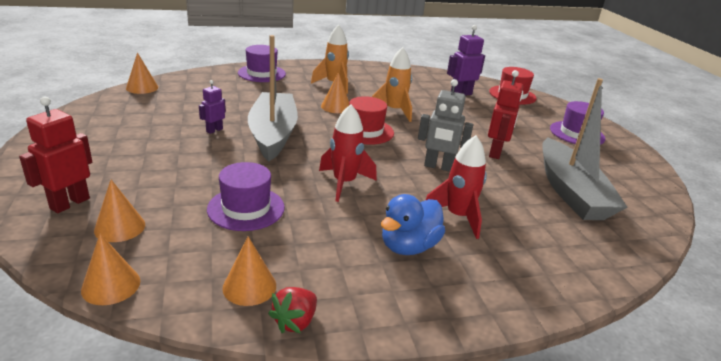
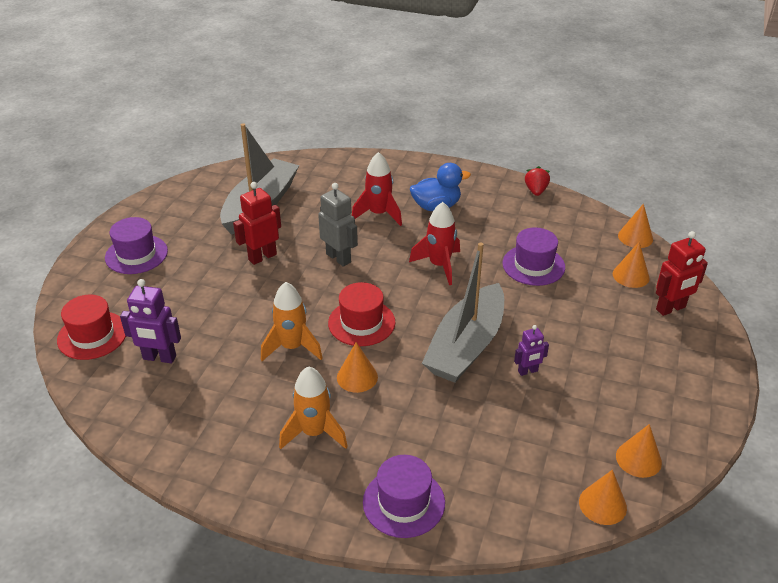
camera: 145 degrees left, 10 degrees up
(249, 286) = (553, 213): orange cone -> orange cone (638, 459)
(295, 322) = (536, 191): red strawberry -> red strawberry turned 60 degrees counterclockwise

